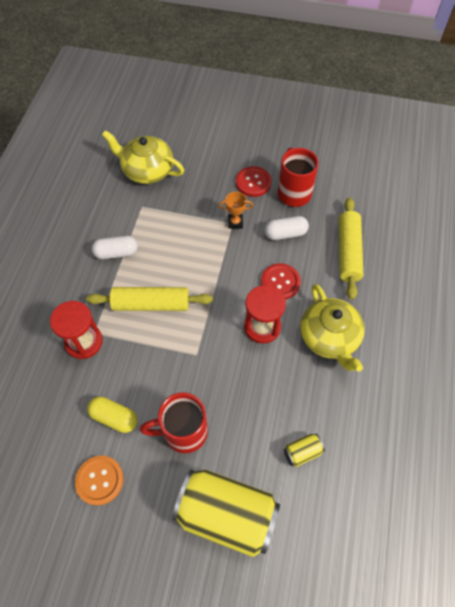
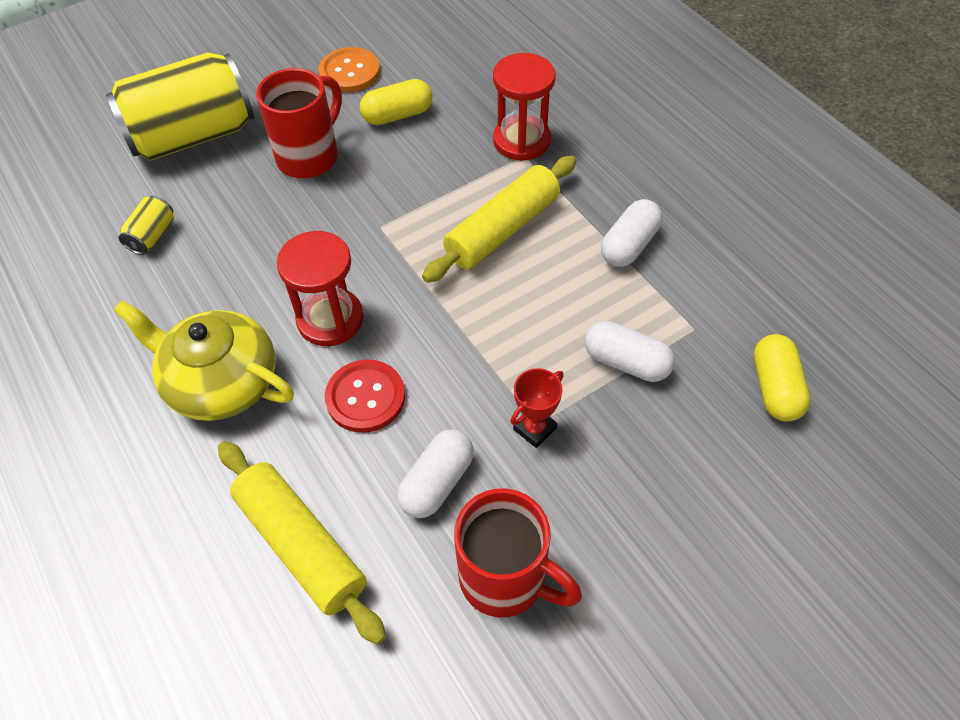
camera: 135 degrees right, 5 degrees down
(147, 170) = (775, 388): yellow teapot -> yellow capsule
(179, 216) = (626, 362): none -> white capsule
(235, 222) = (534, 428): orange trophy -> red trophy
(253, 182) = (594, 530): red button -> none

